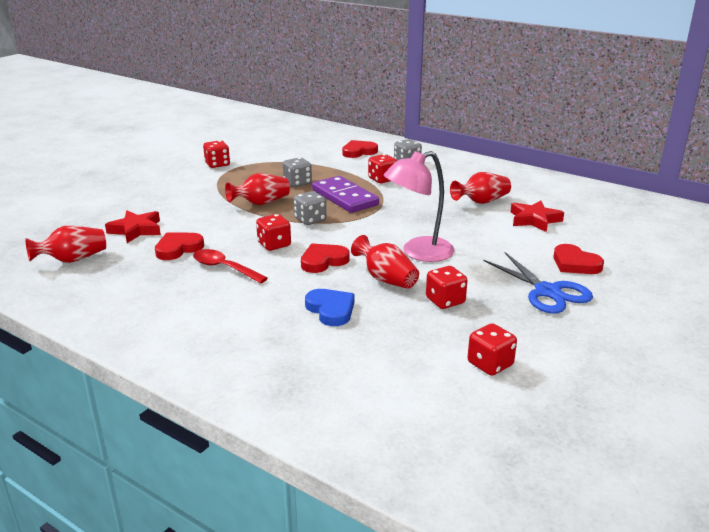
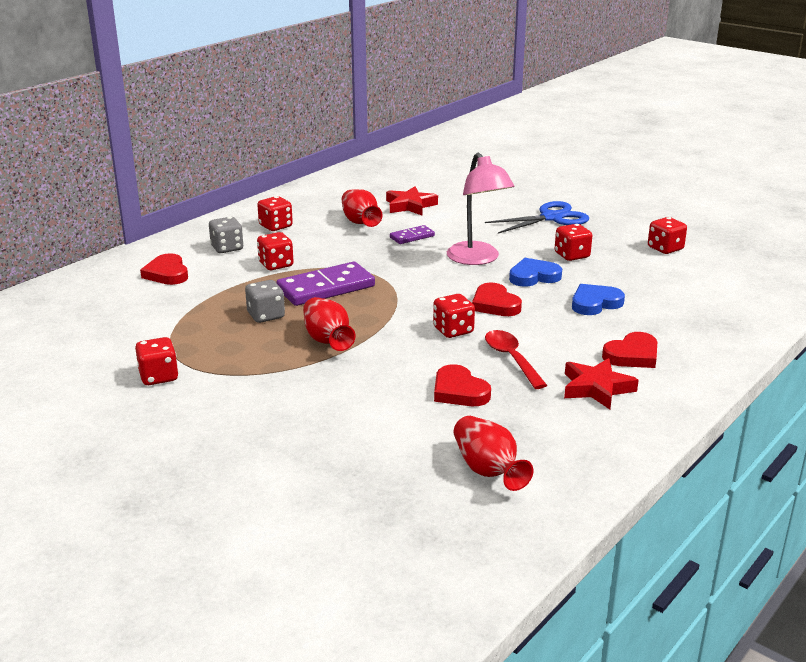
camera: 85 degrees left, 0 degrees up
(136, 230) = (397, 428): red star -> red star (596, 388)
(224, 268) = (511, 359): red spoon -> red spoon turned 120 degrees clockwise
(310, 220) = (388, 309): grey dice -> none
(386, 279) = (533, 276): red vase -> blue heart
(455, 174) = (275, 226): none -> red dice
(458, 223) = (412, 237): none -> purple domino
(575, 264) = (501, 202): red heart -> red heart (632, 355)

